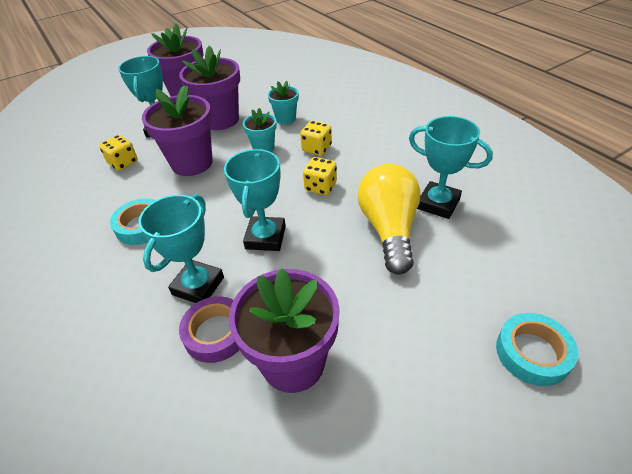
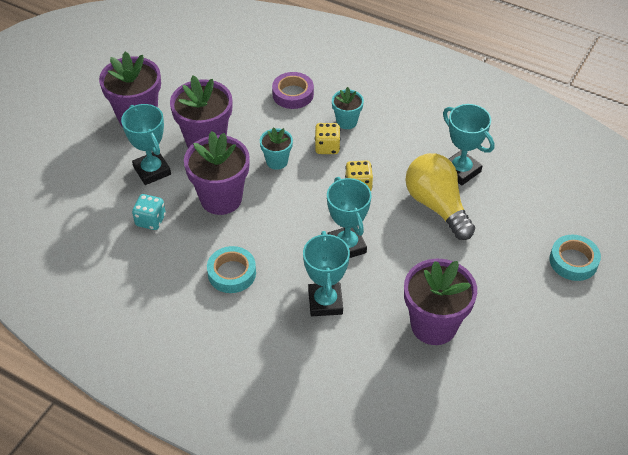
camera: 30 degrees left, 5 degrees up
(123, 163) = (150, 220): yellow dice -> turquoise dice
(216, 333) = (367, 328): purple tape -> purple tape (293, 94)
(286, 119) = (272, 121): turquoise flower pot -> turquoise flower pot (346, 122)
(438, 204) = (461, 171): turquoise trophy -> turquoise trophy turned 45 degrees clockwise

